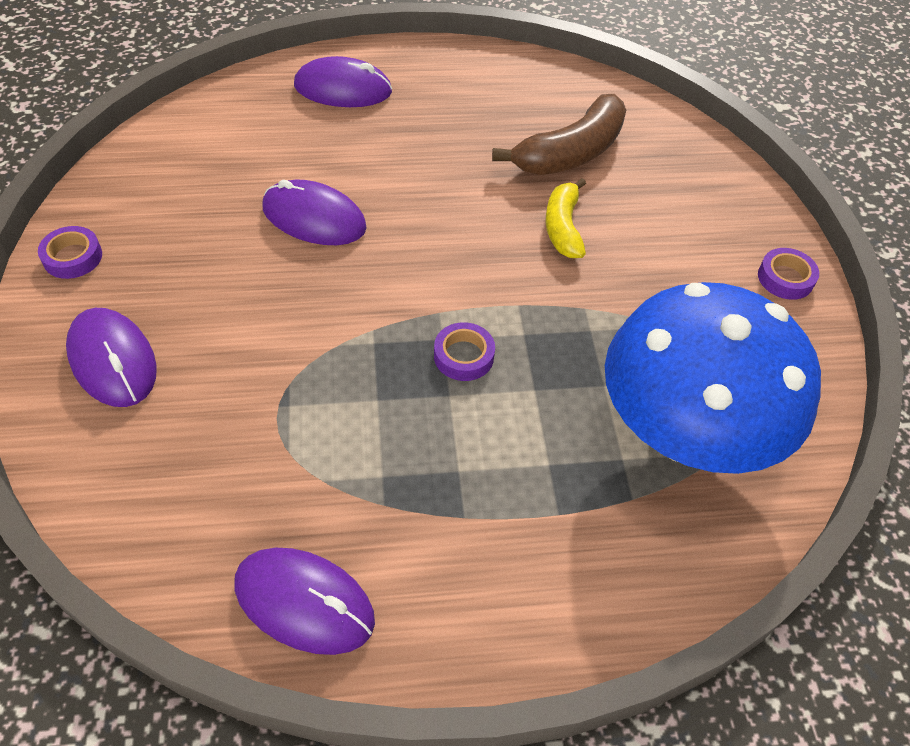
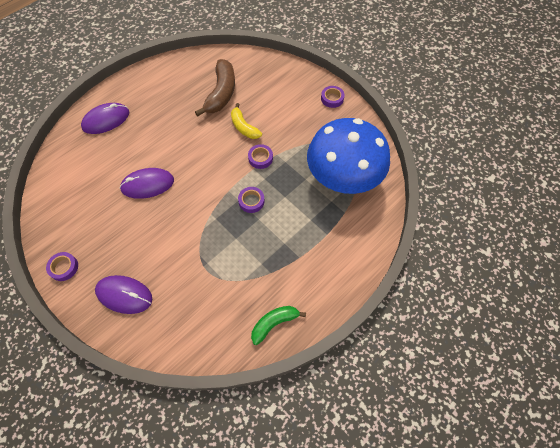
camera: 35 degrees left, 10 degrees up
(304, 602) = (274, 323): purple mouse -> green banana
(547, 295) = (260, 158): none -> purple tape

